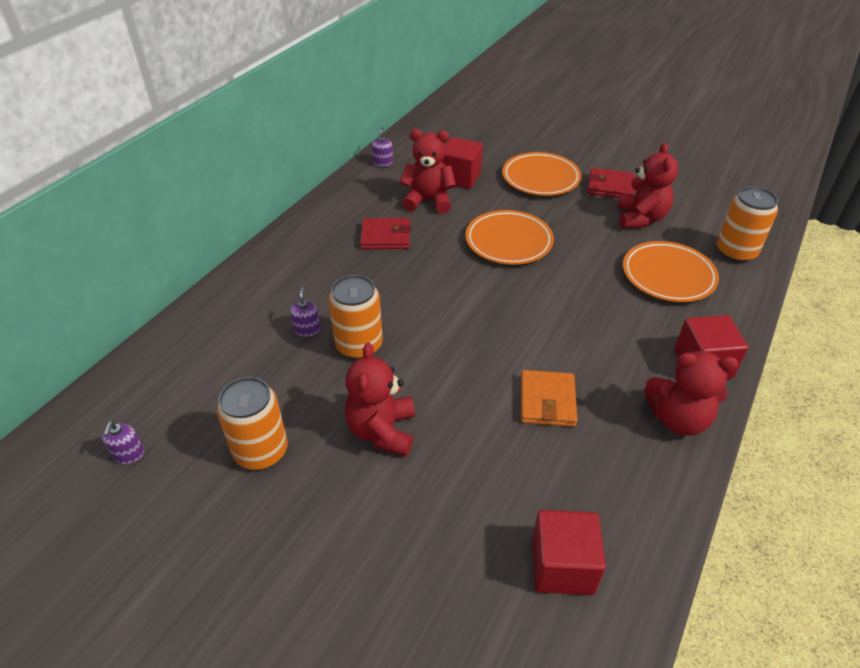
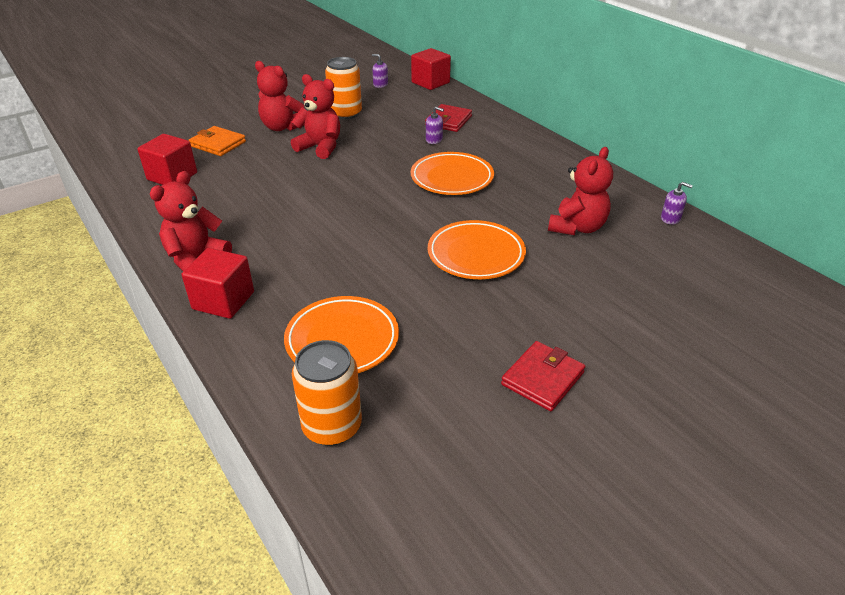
camera: 115 degrees right, 5 degrees down
(359, 345) = (401, 154): orange can -> none
(385, 236) = (527, 191): red wallet -> red wallet (448, 121)
(460, 177) = (617, 260): red cube -> red cube (430, 82)
(540, 178) = (591, 322): orange plate -> orange plate (452, 178)
(547, 401) = (276, 209): orange wallet -> orange wallet (218, 144)
(640, 218) = (455, 371): red teddy bear -> red teddy bear (282, 127)

